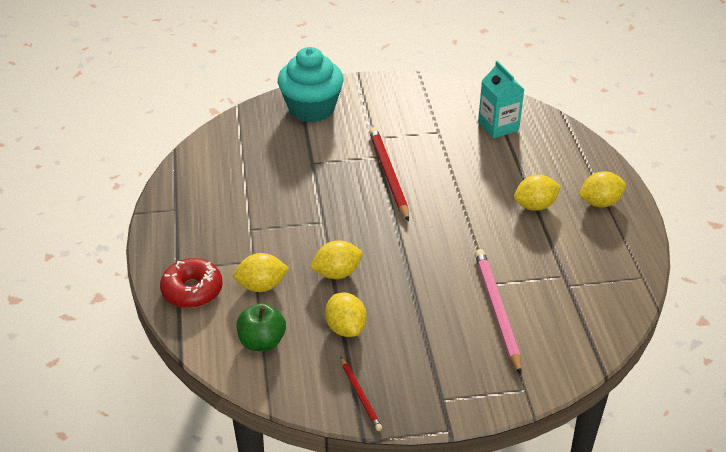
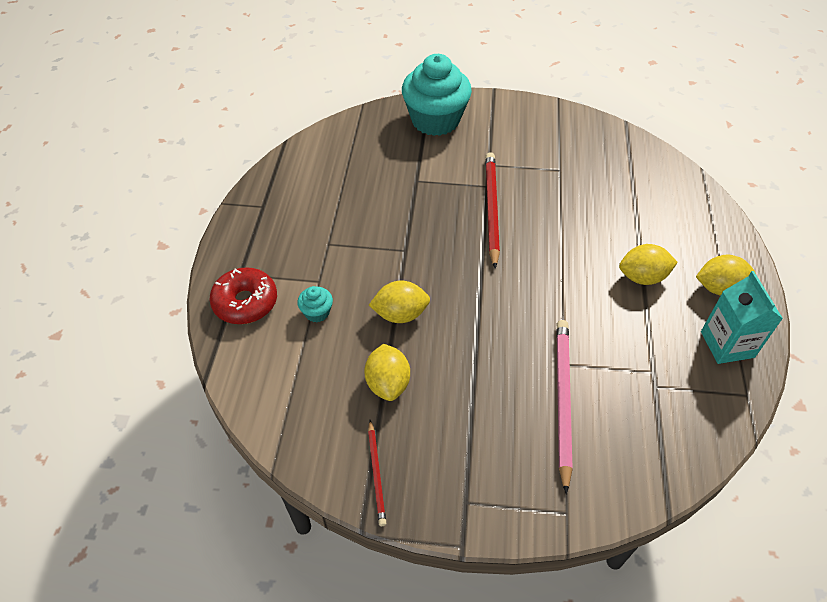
camera: 15 degrees right, 10 degrees up
(261, 286) = (317, 312): yellow lemon -> turquoise cupcake
(262, 342) = (294, 380): green apple -> none
(498, 126) = (627, 174): turquoise carton -> turquoise carton (727, 344)

